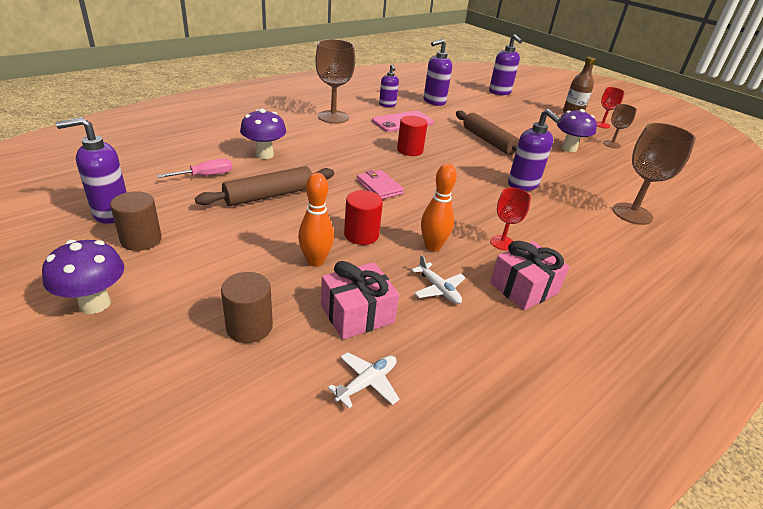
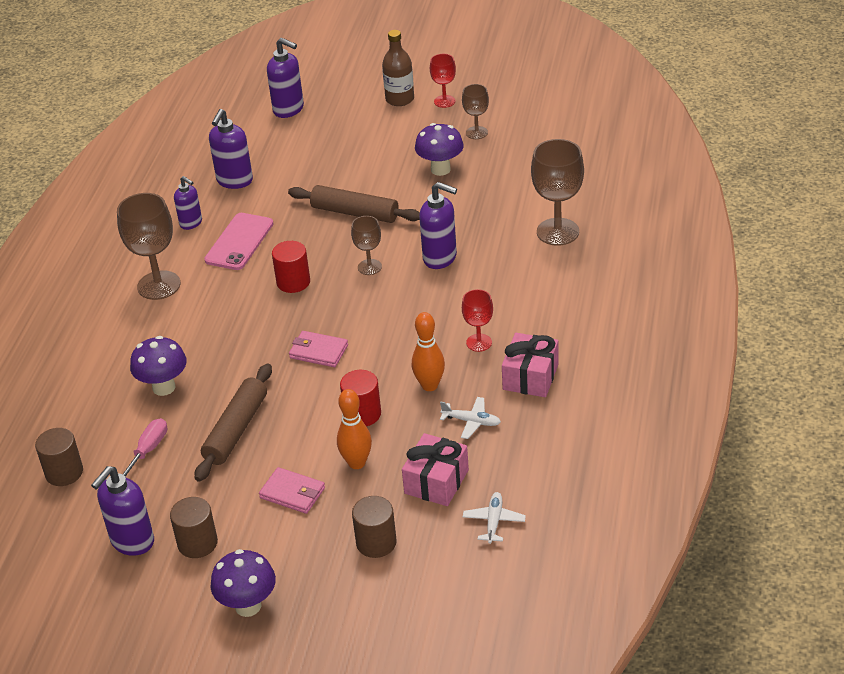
camera: 30 degrees left, 5 degrees up
(147, 159) = (64, 472): none -> brown cylinder
(245, 251) = (292, 493): none -> pink wallet
(467, 166) = (369, 267): none -> brown goblet

